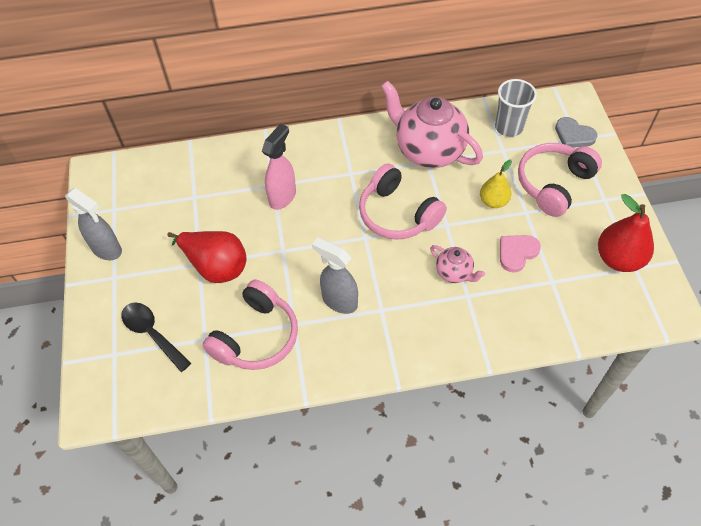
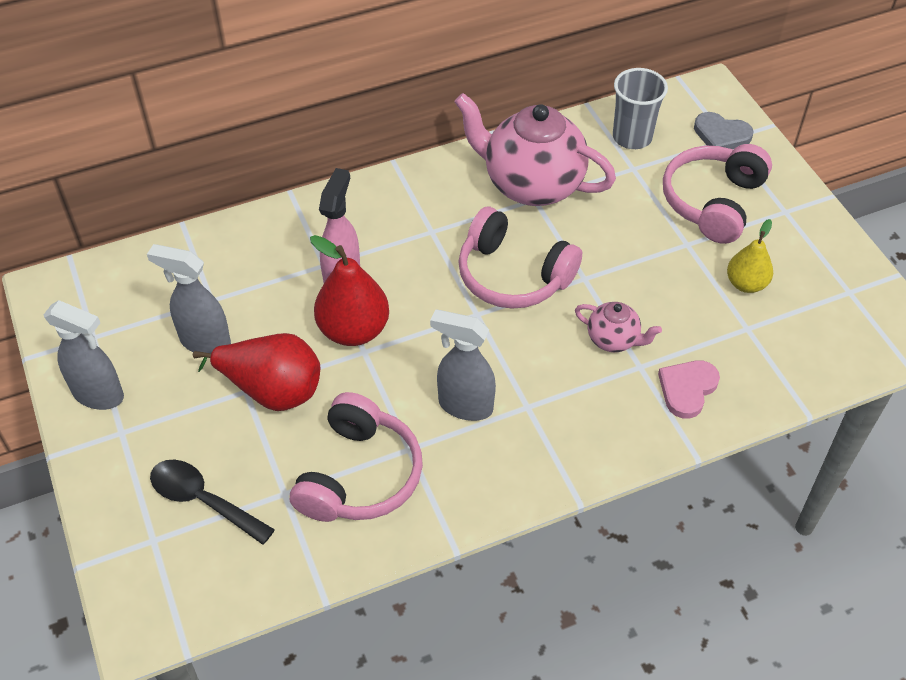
camera: 15 degrees left, 5 degrees down
(182, 225) = (204, 342): none -> grey spray bottle
(493, 201) = (639, 237): yellow pear -> yellow pear (746, 284)
(517, 253) = (690, 299): pink heart -> pink heart (687, 389)
(618, 259) = (825, 284): red pear -> red pear (353, 330)

